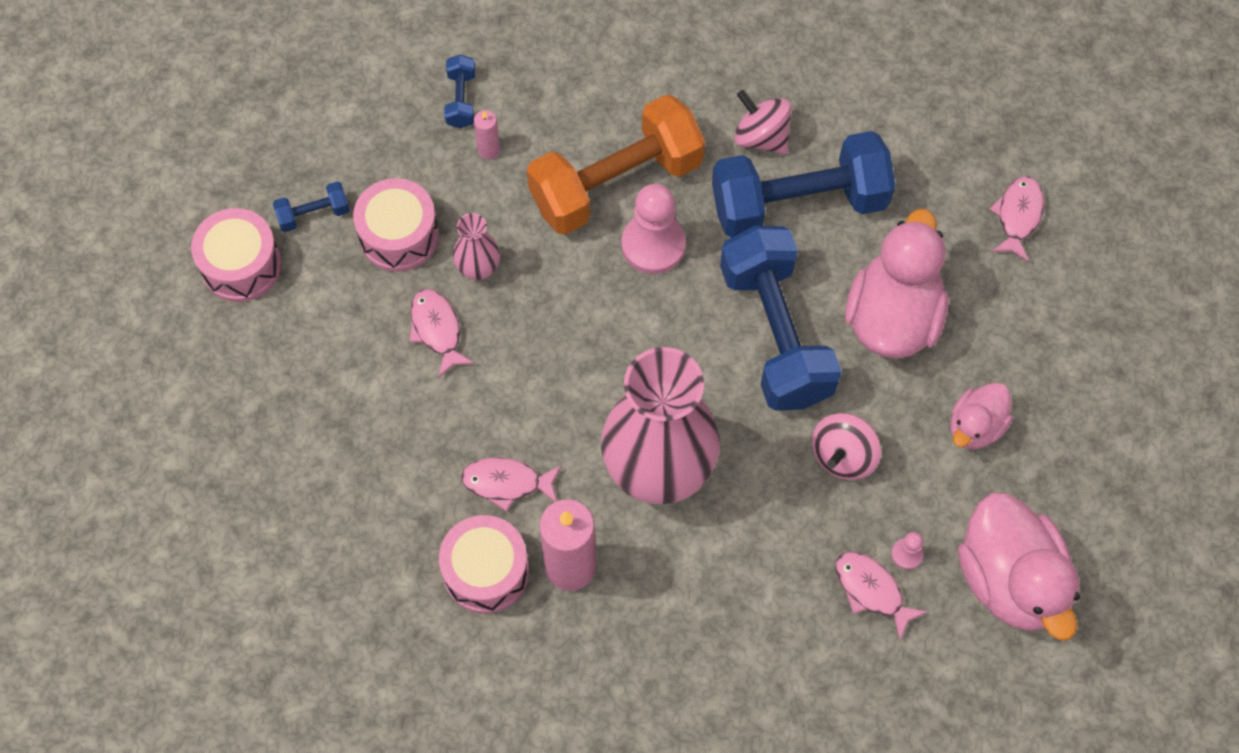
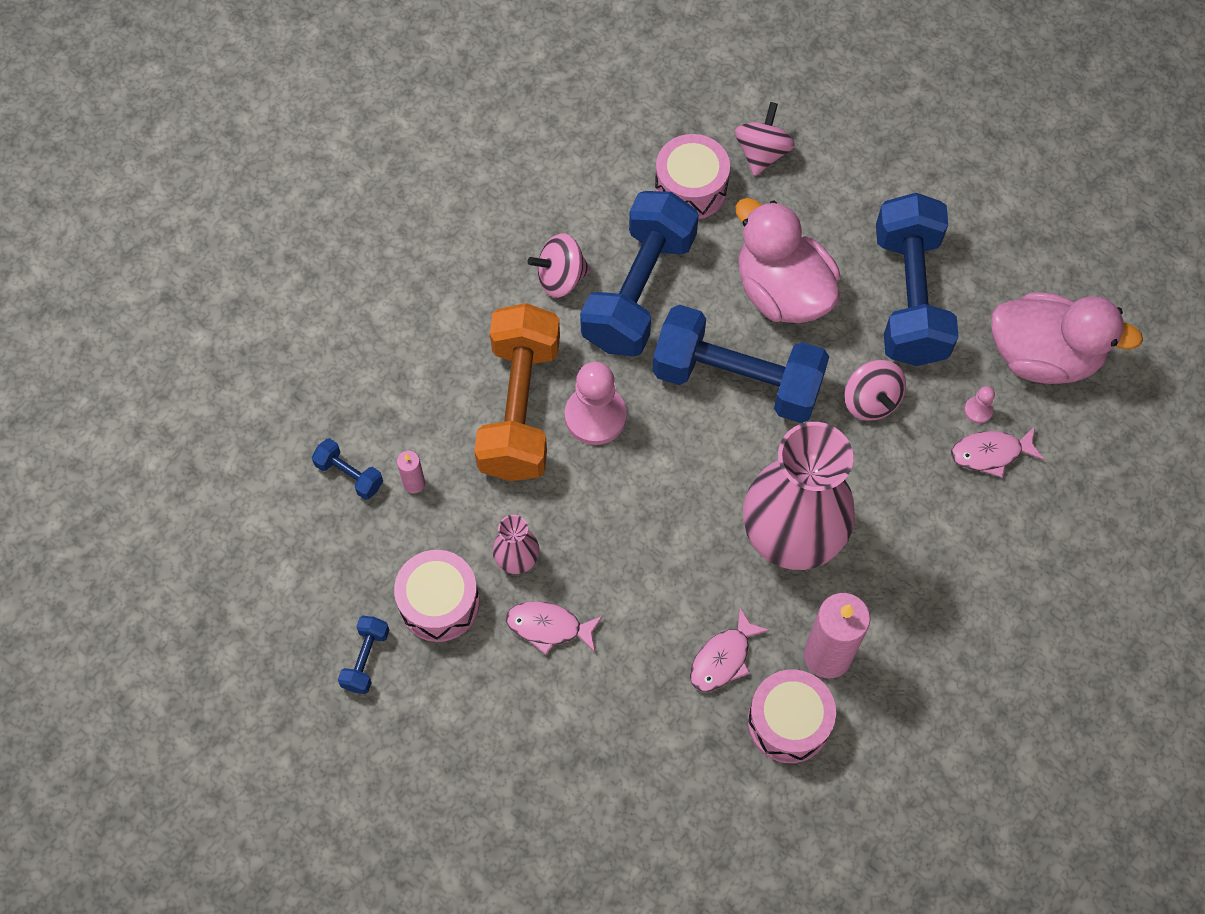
camera: 55 degrees left, 0 degrees up
(241, 265) = (369, 748): pink drum -> pink drum (691, 188)
(975, 427) = (909, 297): pink duck -> blue dumbbell
(1018, 216) = (762, 153): pink fish -> pink spinning top

